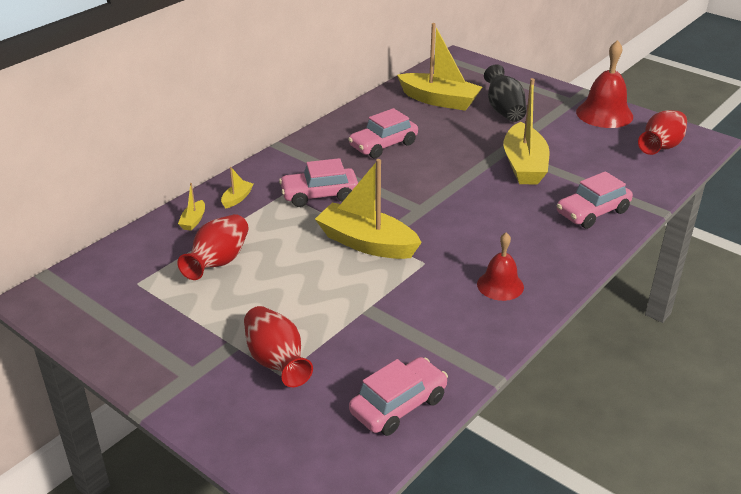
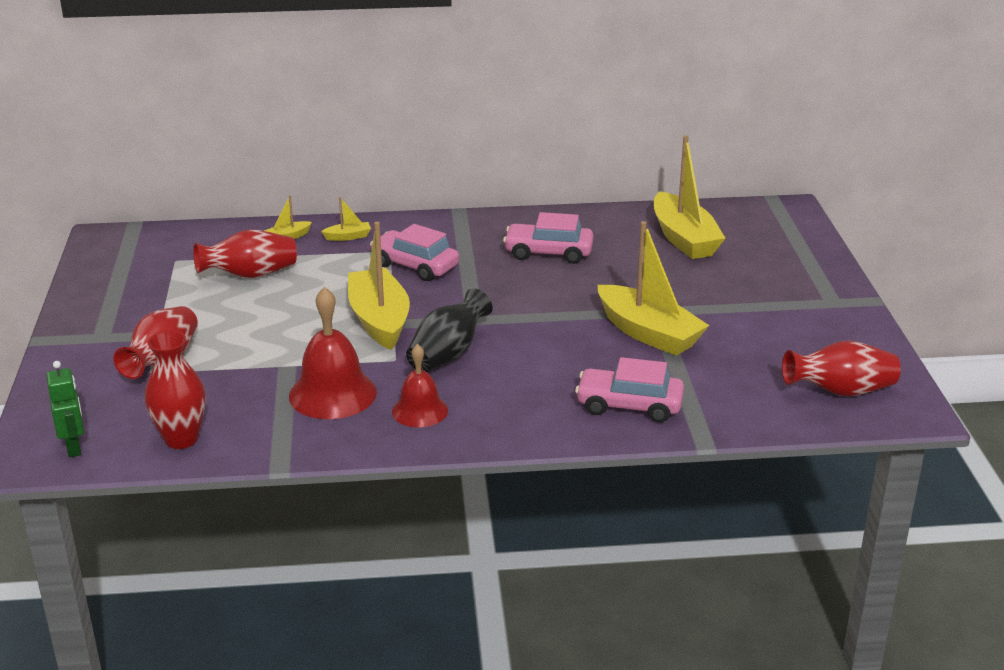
camera: 45 degrees right, 5 degrees down
(335, 467) = (74, 447): none -> green robot
(398, 405) = (181, 439): pink car -> red vase
(504, 110) = (735, 276): black vase -> black vase (448, 354)
(524, 165) = (648, 333): yellow boat -> yellow boat turned 90 degrees counterclockwise
(604, 114) = (844, 331): red bell -> red bell (332, 394)

